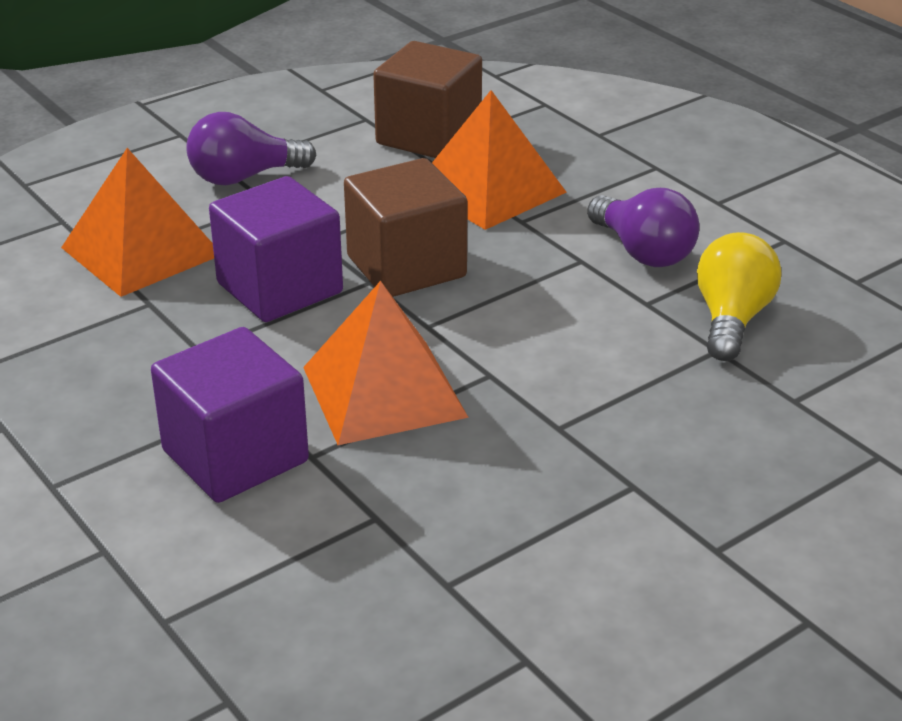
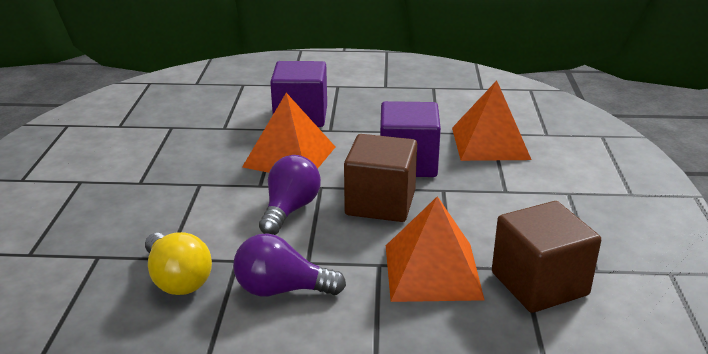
camera: 130 degrees right, 5 degrees down
(244, 177) = (545, 194): purple light bulb -> purple light bulb (290, 210)

